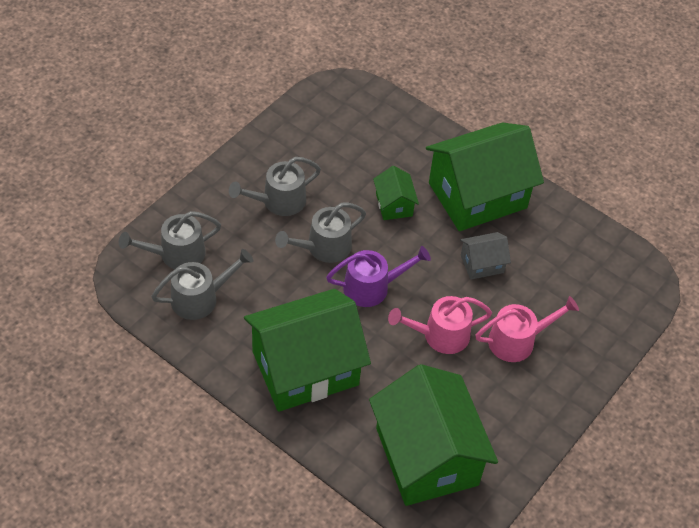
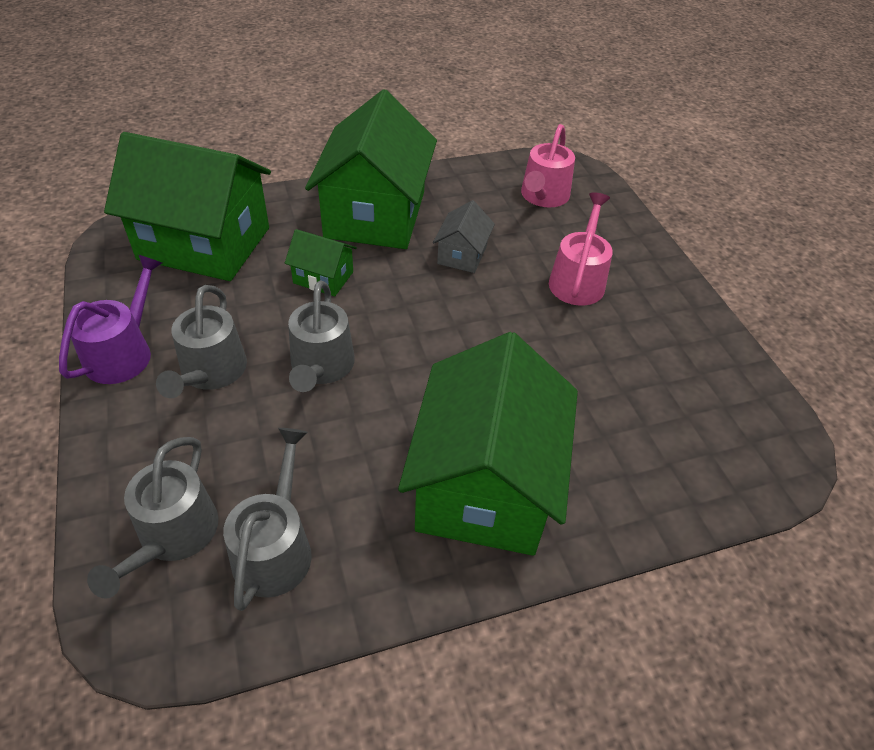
camera: 55 degrees left, 5 degrees down
(372, 287) = (417, 355): purple watering can -> purple watering can (123, 352)
(427, 456) = (688, 432): green house -> green house (204, 243)
(440, 335) = (528, 333): pink watering can -> pink watering can (543, 196)

